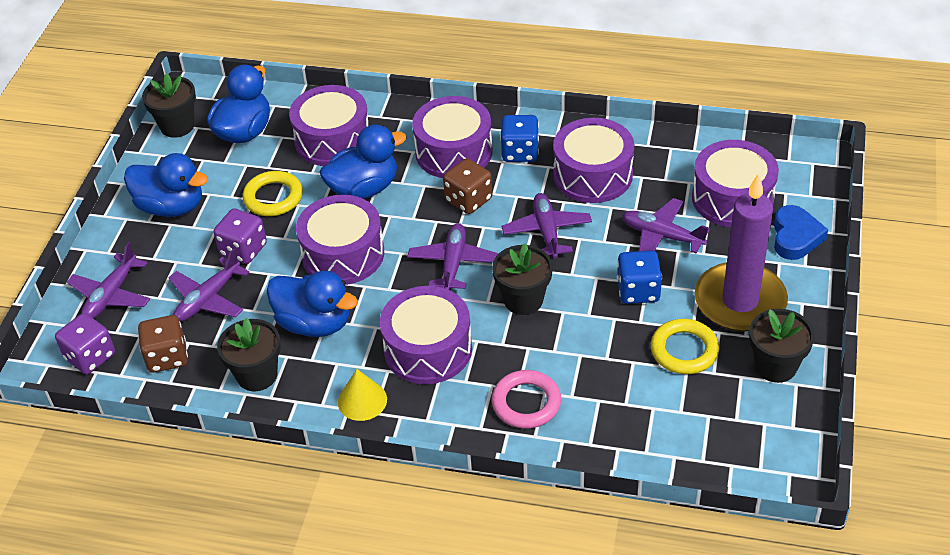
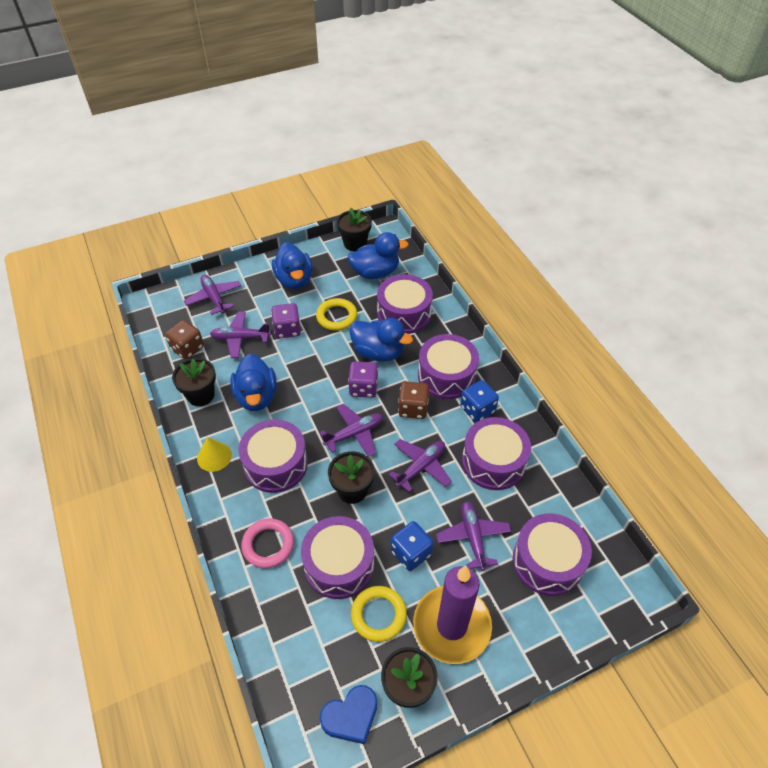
camera: 50 degrees right, 5 degrees up
(90, 357) = (167, 318): purple dice -> purple dice (363, 388)
(111, 295) = (214, 298): purple plane -> purple plane turned 75 degrees clockwise
(343, 254) = (319, 375): purple drum -> purple drum (339, 564)
(795, 237) = (546, 628): blue heart -> blue heart (351, 716)

